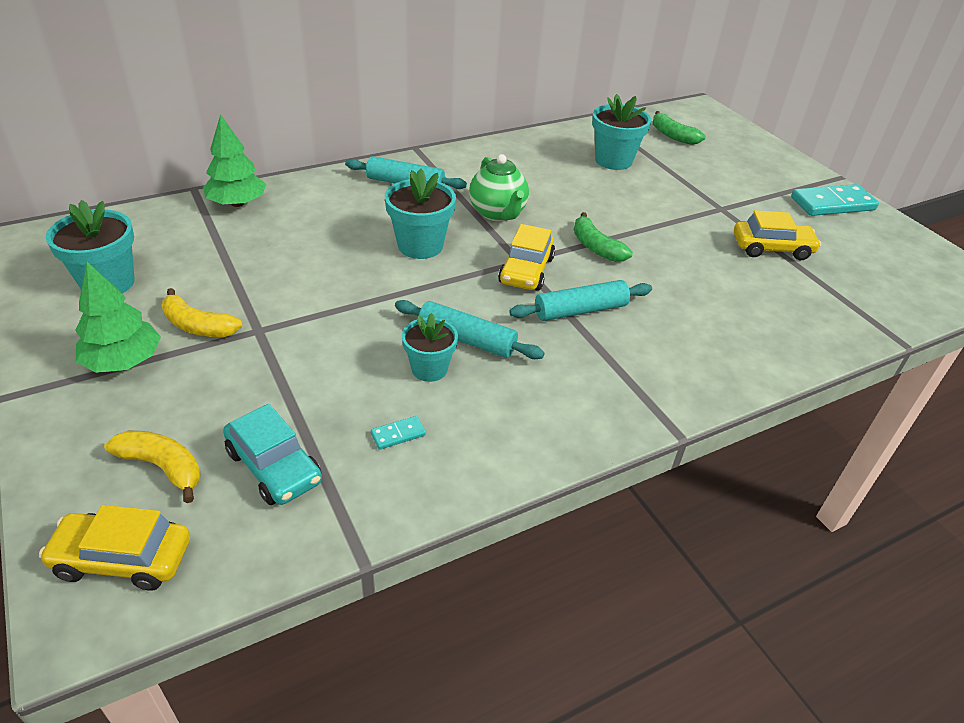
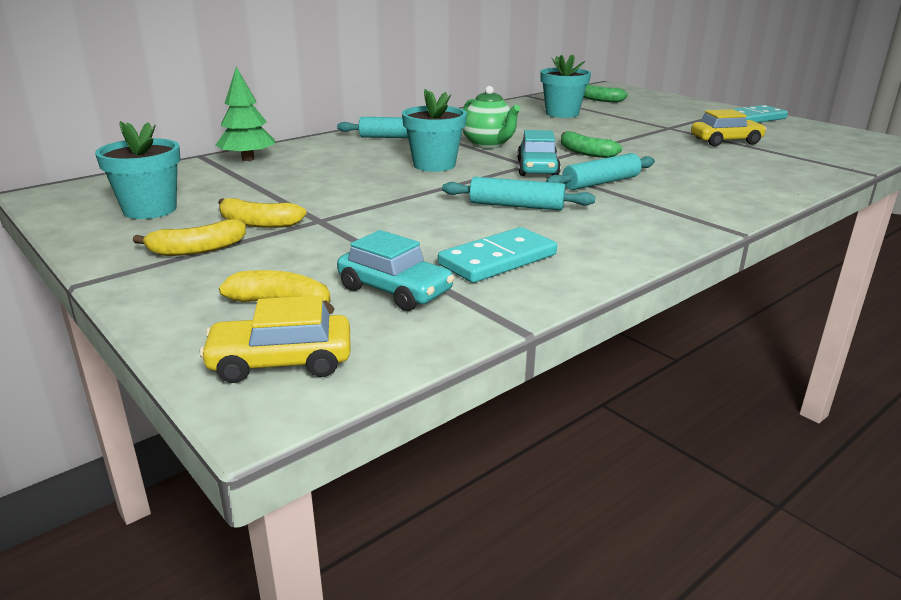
camera: 10 degrees left, 15 degrees down
(123, 361) = (197, 250): green tree -> yellow banana
(398, 434) = (497, 260): turquoise domino -> turquoise domino, size x2.30
(429, 369) = (496, 224): turquoise flower pot -> none
(526, 271) = (537, 168): yellow car -> turquoise car

